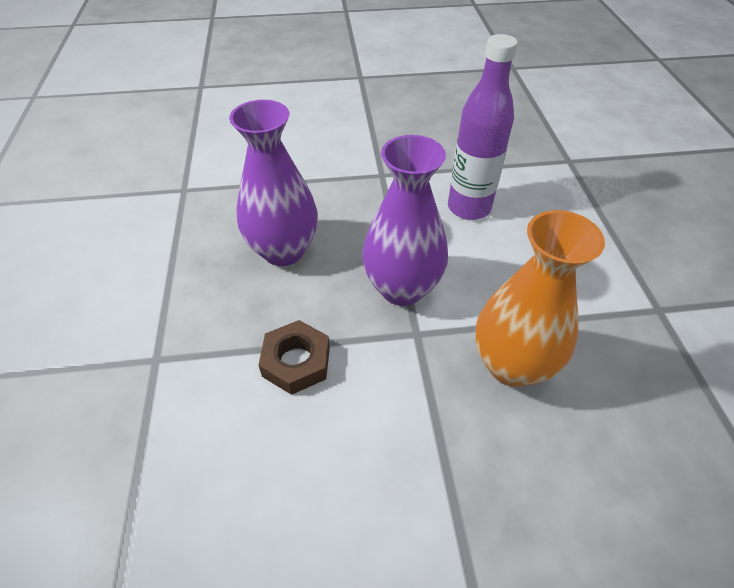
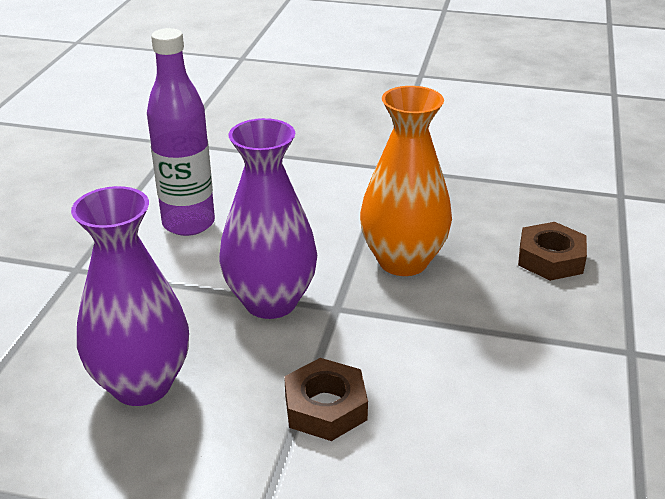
camera: 70 degrees left, 15 degrees down
(608, 509) = (550, 258): none -> brown nut

